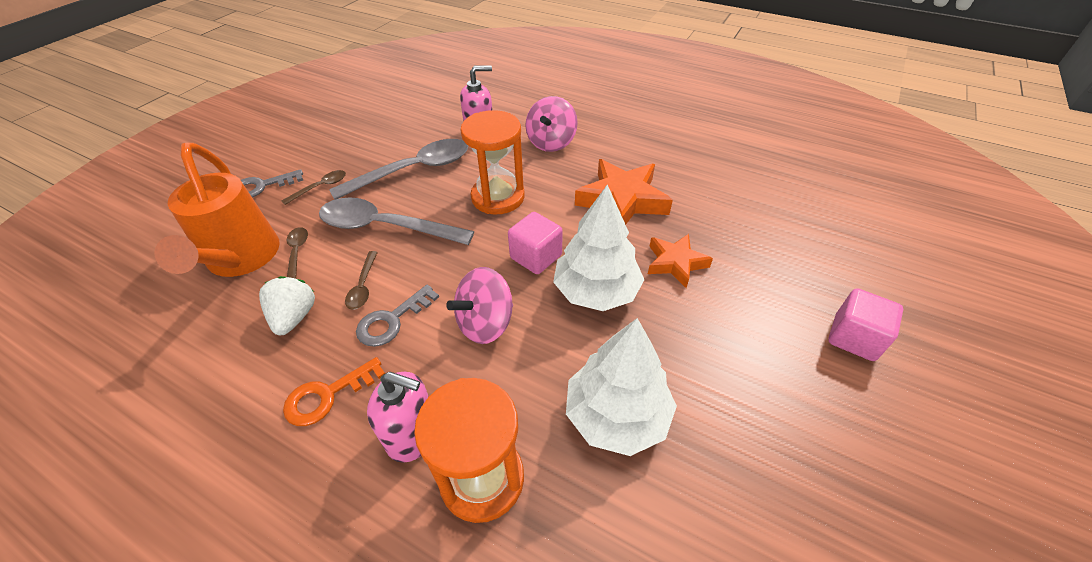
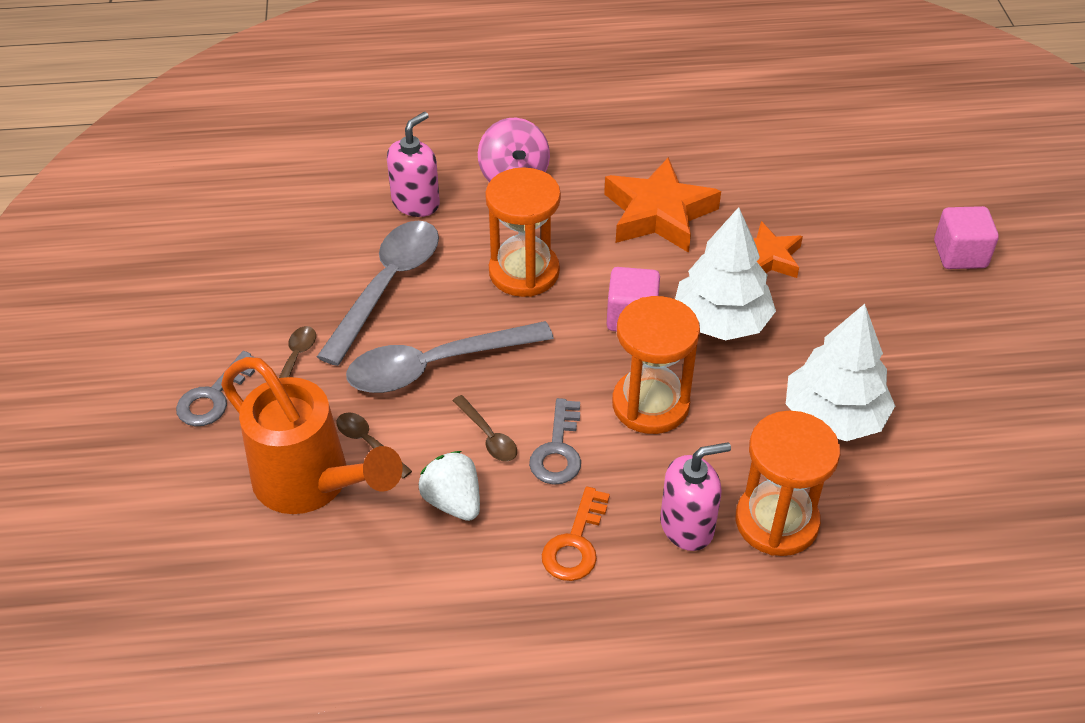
camera: 35 degrees left, 0 degrees up
(485, 323) = (650, 404): pink spinning top -> orange hourglass

